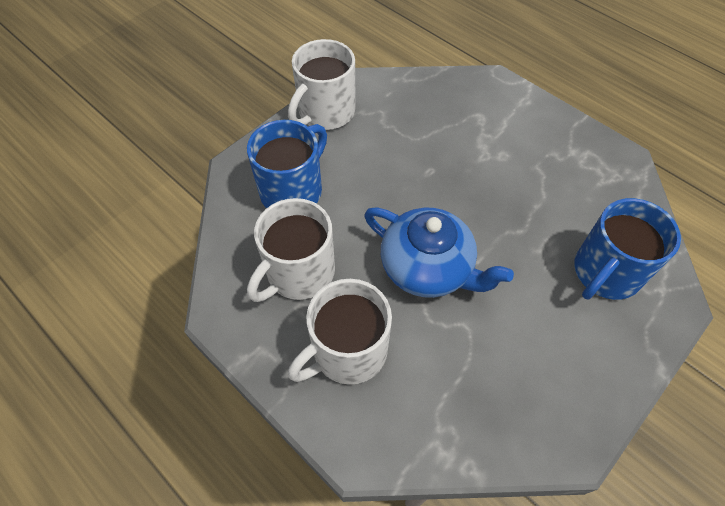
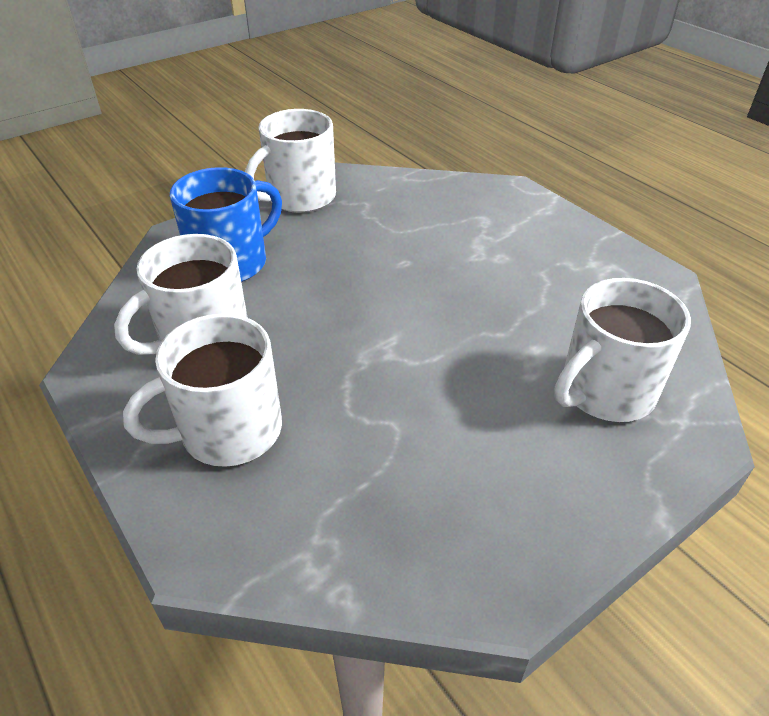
camera: 10 degrees right, 15 degrees down
(428, 268) = (366, 357): blue teapot -> none
(605, 273) = (604, 391): blue mug -> white mug

